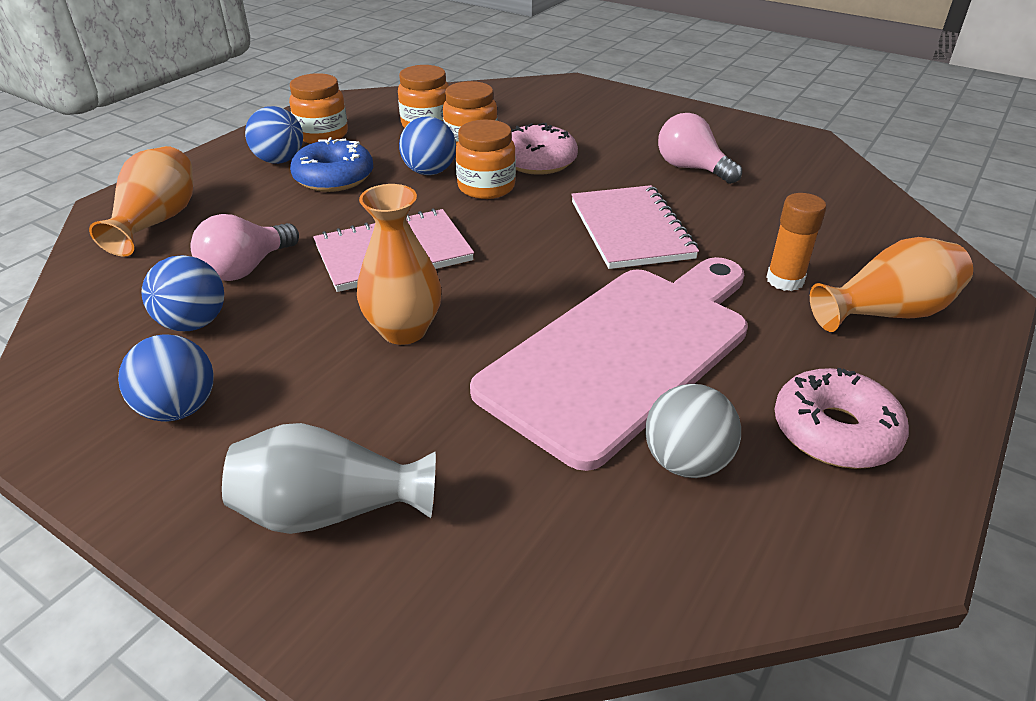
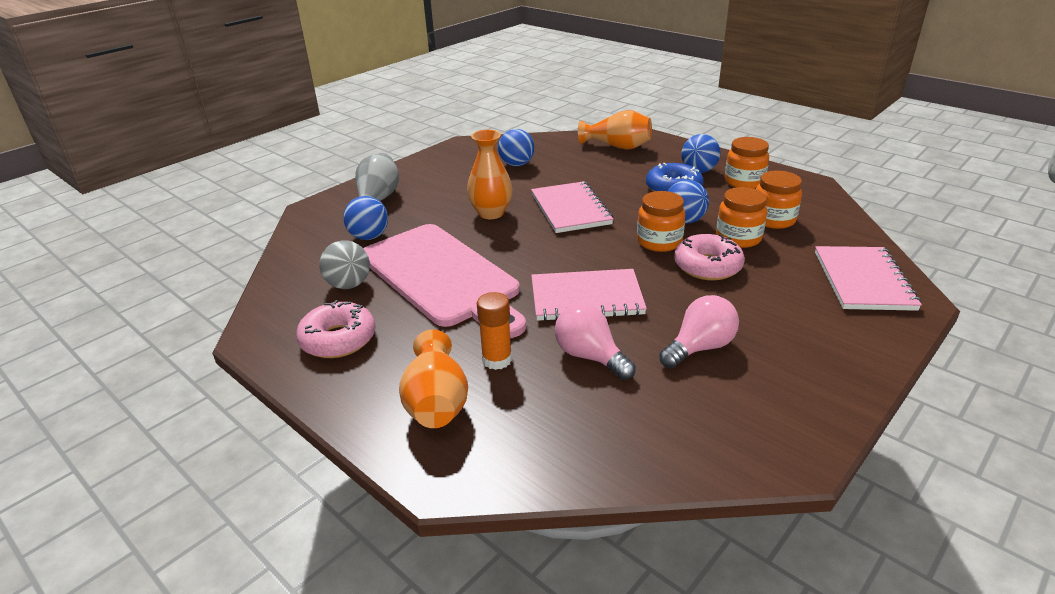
camera: 100 degrees right, 5 degrees down
(179, 409) = (455, 168): blue ball -> blue ball (369, 237)
(246, 268) = (563, 172): pink light bulb -> pink light bulb (590, 356)
(546, 97) = (863, 280): none -> pink notebook

